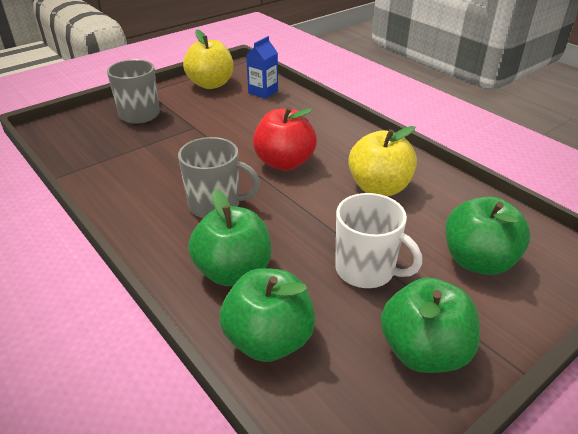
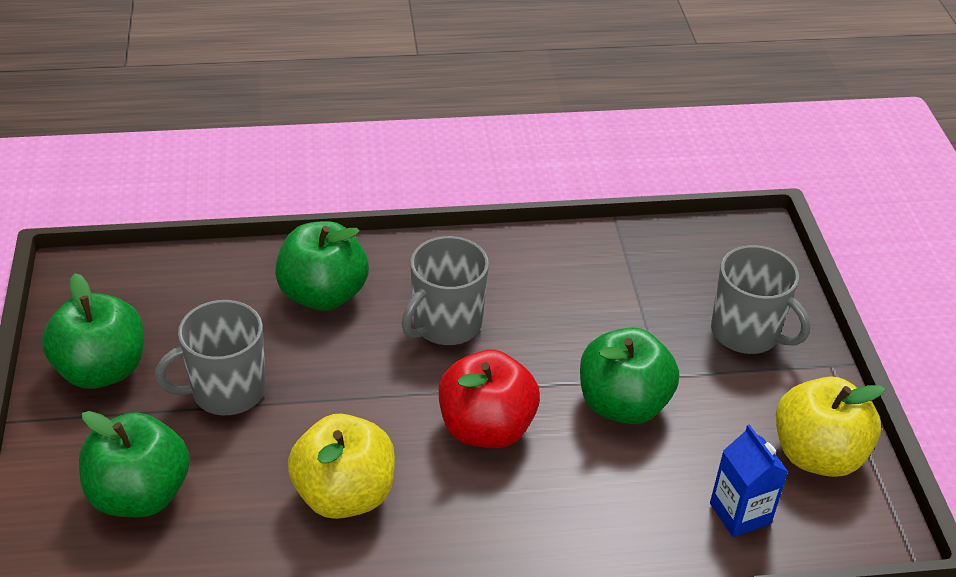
camera: 120 degrees right, 5 degrees up
(269, 340) = (220, 282): green apple -> green apple (623, 404)
(366, 270) = (226, 391): white mug -> grey mug

